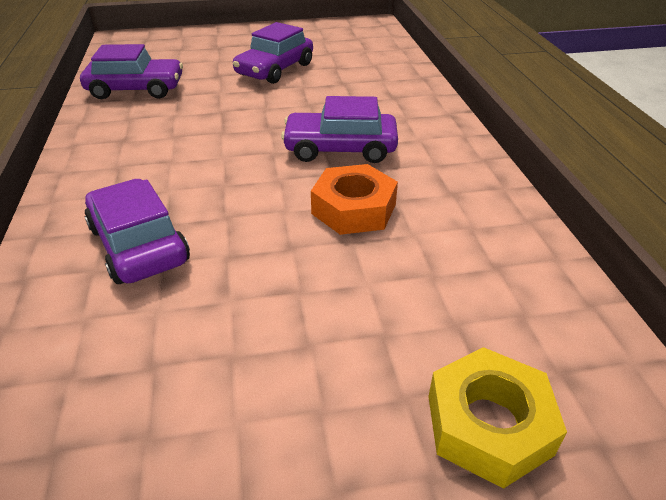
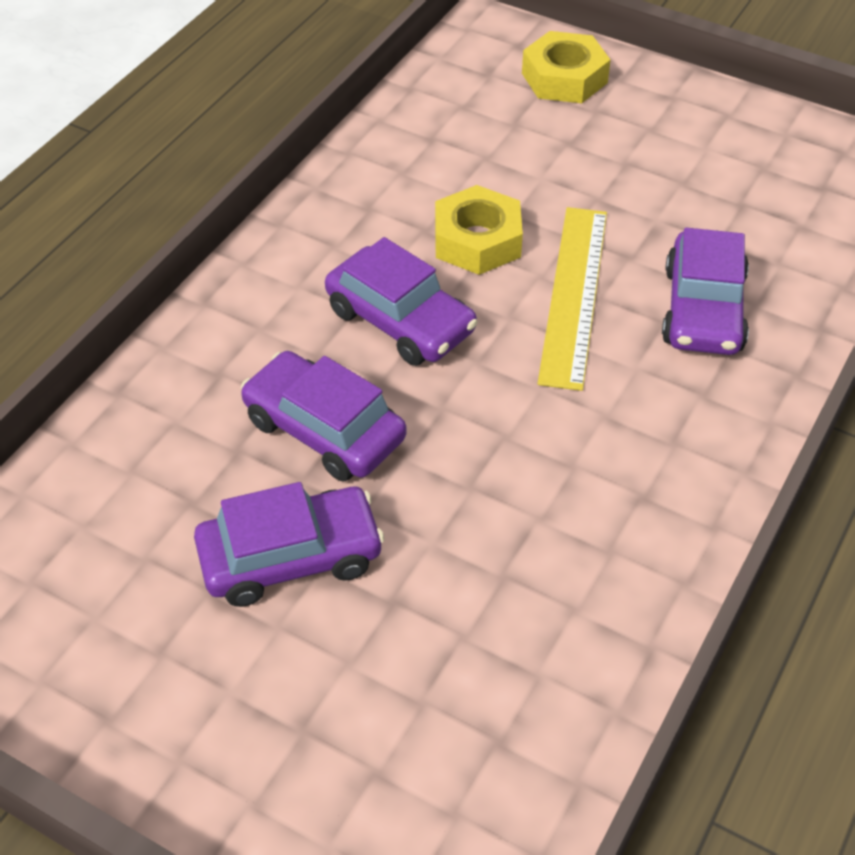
camera: 140 degrees left, 10 degrees up
(136, 89) = (555, 638): purple car -> purple car (324, 429)
(248, 209) = (573, 294): none -> yellow ruler
(354, 209) = (477, 240): orange nut -> yellow nut

